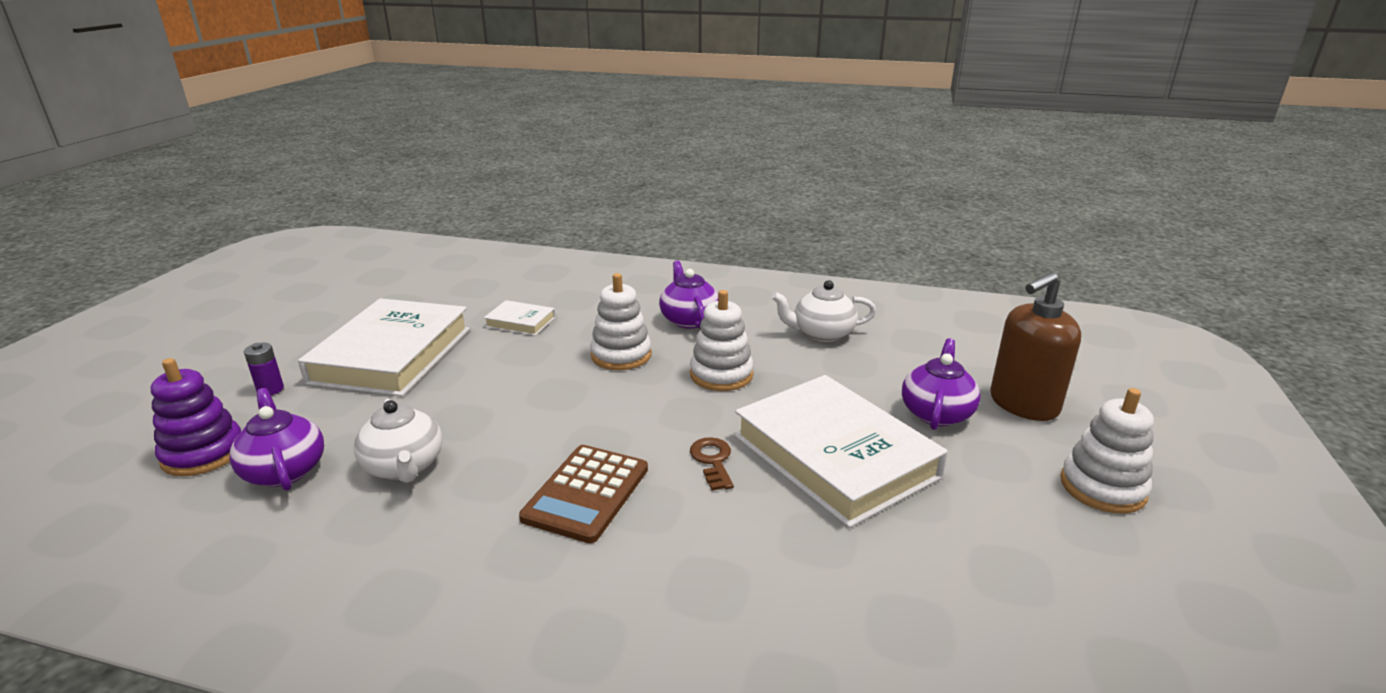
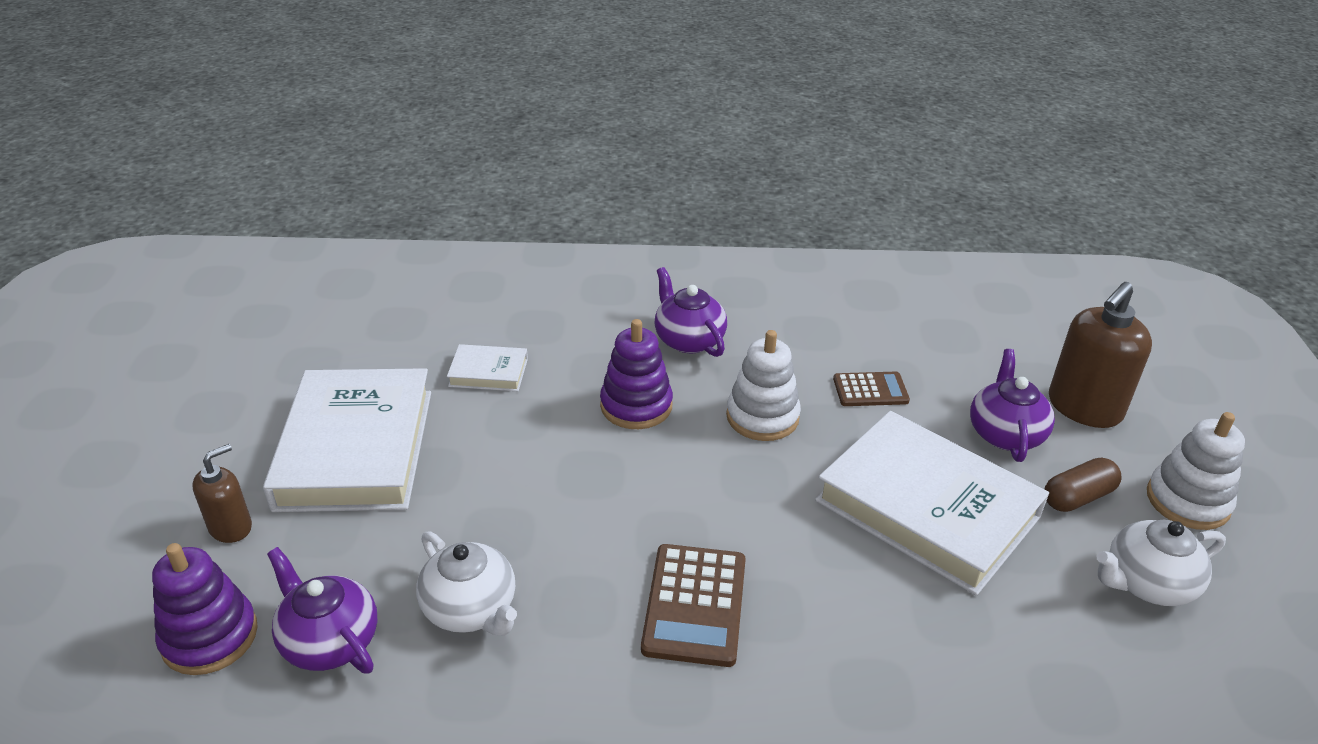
camera: 15 degrees left, 10 degrees up
(270, 389) = (231, 527): purple battery -> brown soap dispenser
(621, 355) = (636, 406): white stacking toy -> purple stacking toy
(712, 461) = (807, 537): brown key -> none
(822, 334) = (846, 340): white teapot -> white teapot (1147, 583)
(826, 368) = (870, 390): none -> brown calculator
(987, 468) = (1077, 497): none -> brown capsule

